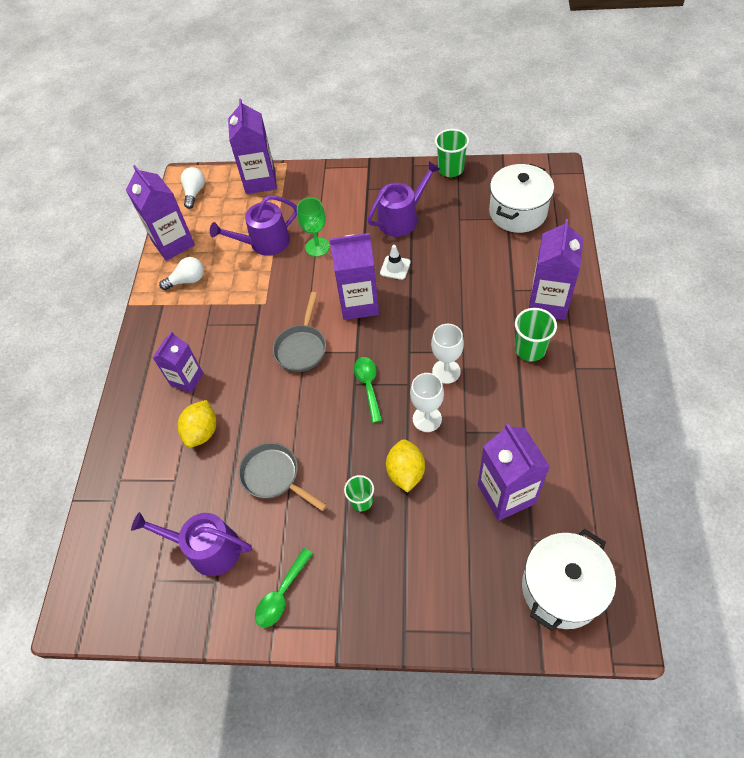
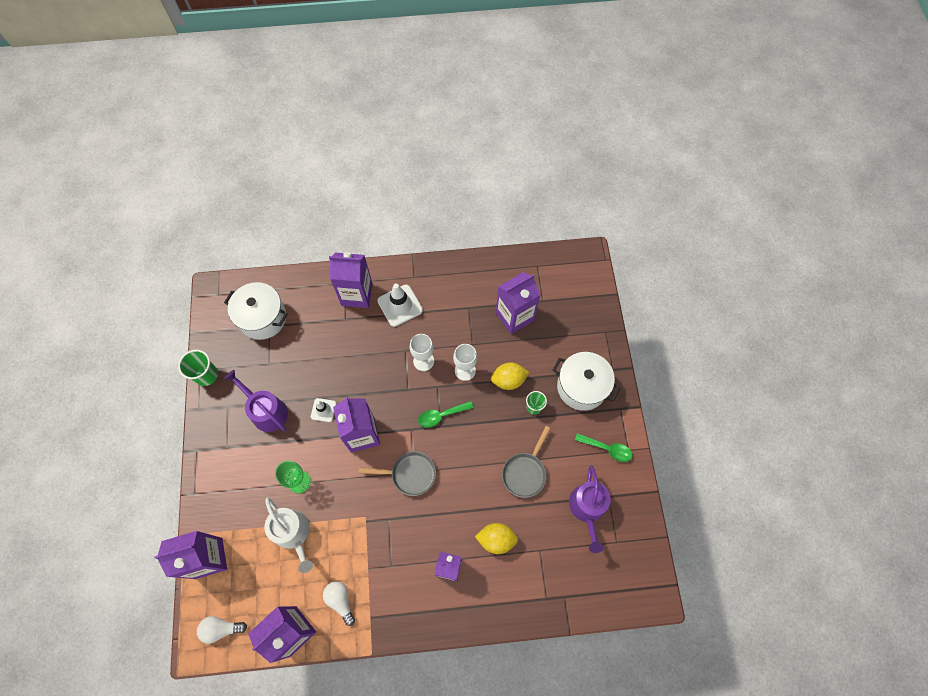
camera: 105 degrees left, 10 degrees up
(265, 243) = (293, 533): purple watering can -> white watering can
(530, 349) = (400, 305): green cup -> white traffic cone
(561, 588) = (569, 284): white pot -> white pot (581, 387)

